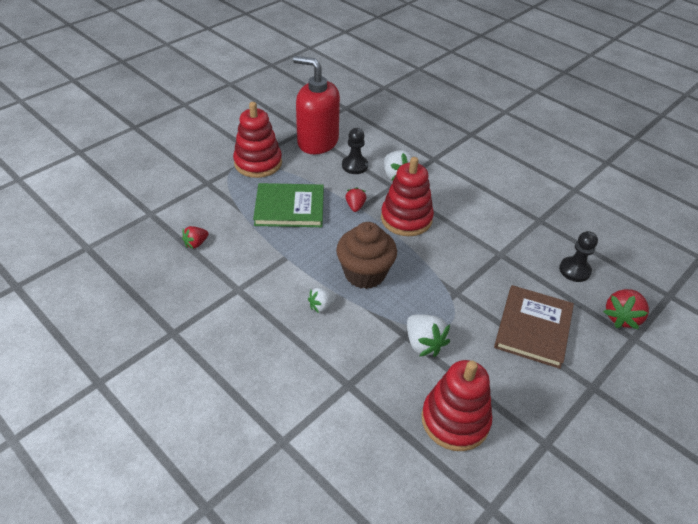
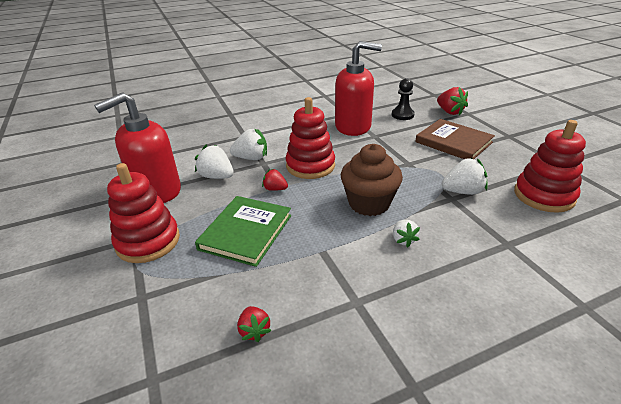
camera: 65 degrees left, 10 degrees down
(354, 166) = (217, 176): black pawn -> white strawberry
(510, 232) = (353, 127): none -> red soap dispenser

